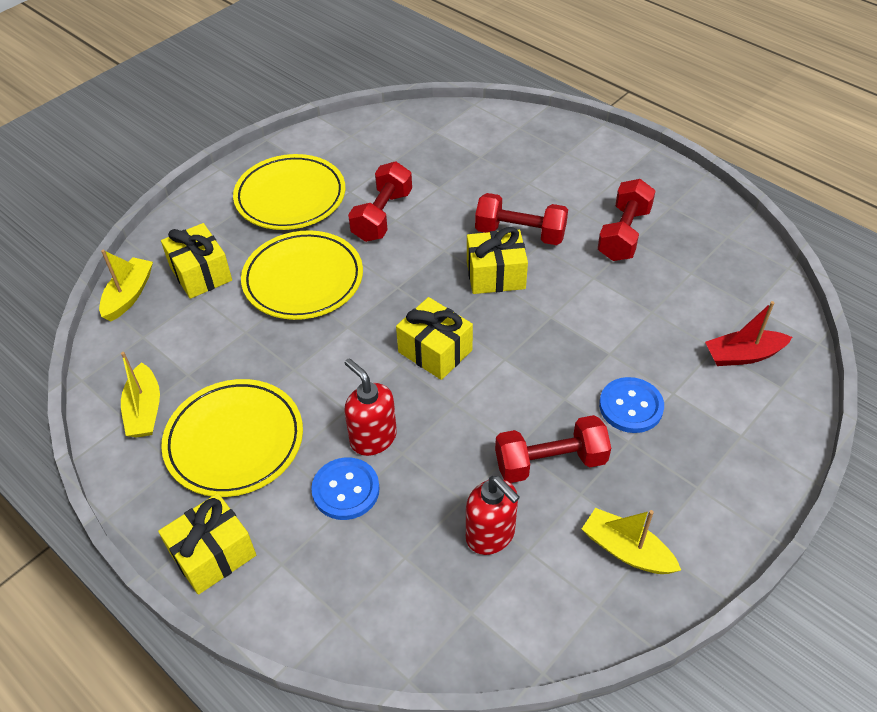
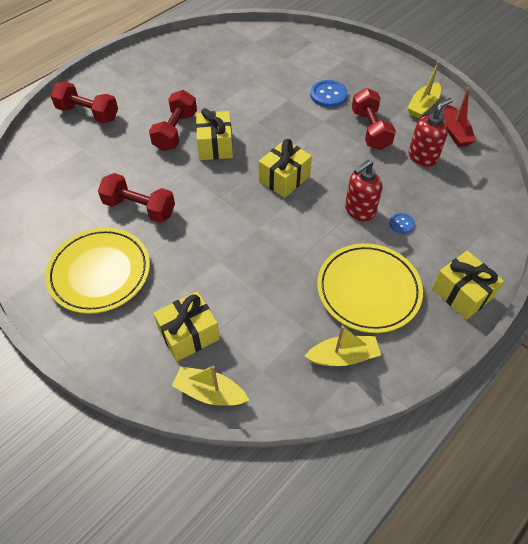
camera: 90 degrees left, 5 degrees up
(303, 279) = (206, 257): yellow plate -> none
(346, 490) = (401, 224): blue button -> blue button, size x0.55
(623, 234) = (185, 84): red dumbbell -> red dumbbell (88, 113)
(743, 355) = (291, 50): red boat -> red boat (455, 132)

